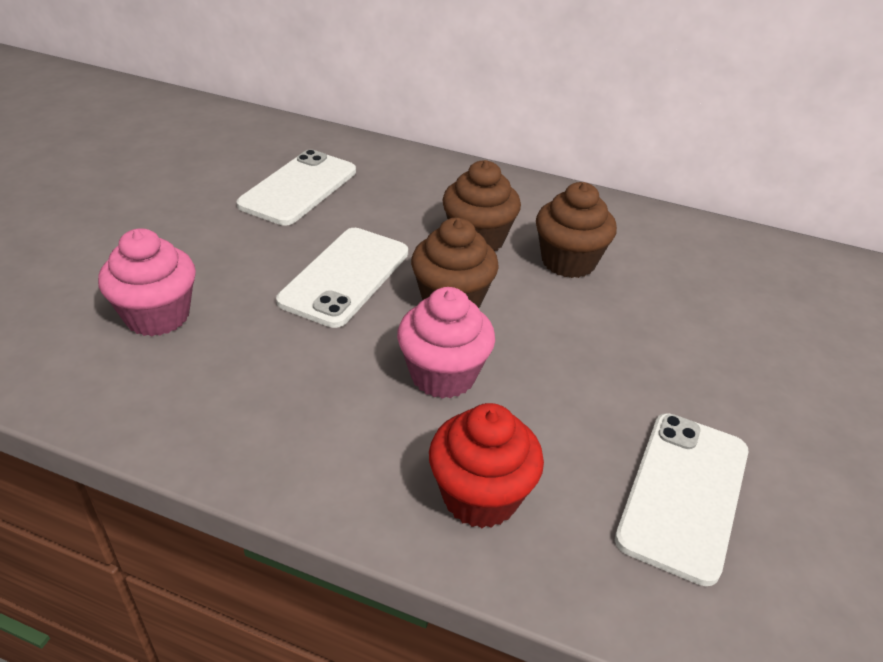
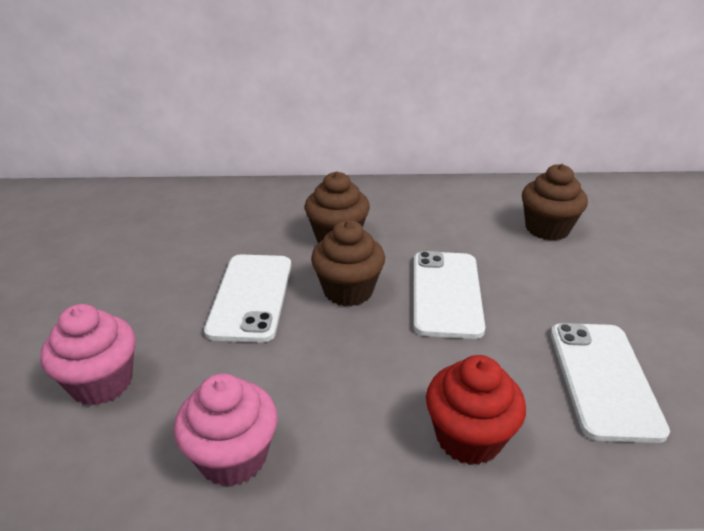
camera: 20 degrees left, 5 degrees down
(298, 188) = (167, 236): white phone -> white phone (446, 293)
(443, 375) = (379, 351): pink cupcake -> pink cupcake (233, 457)
(568, 261) = (414, 235): brown cupcake -> brown cupcake (547, 228)

